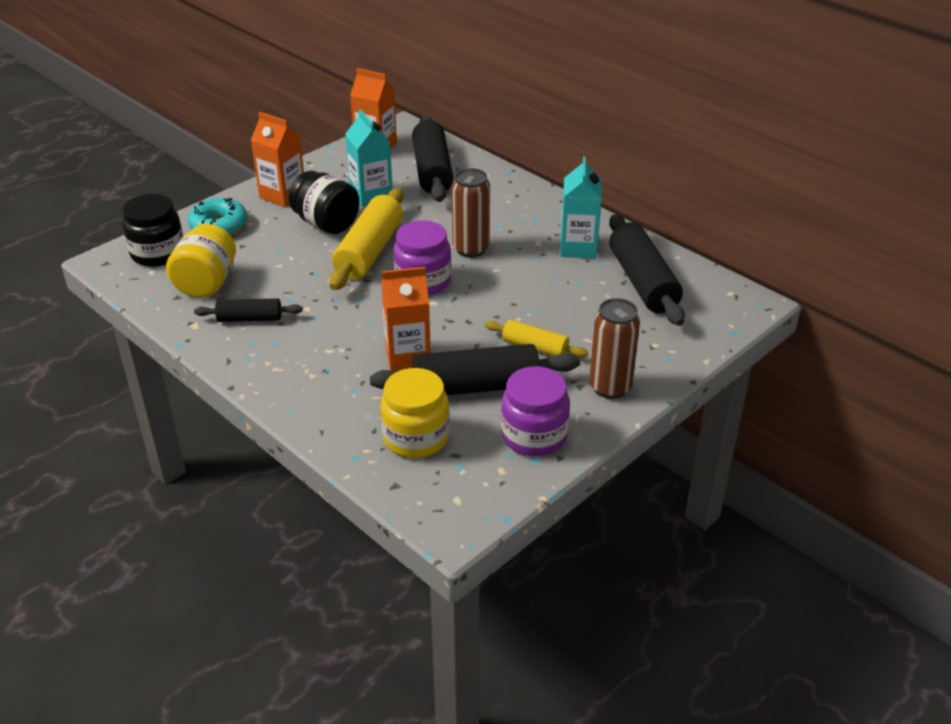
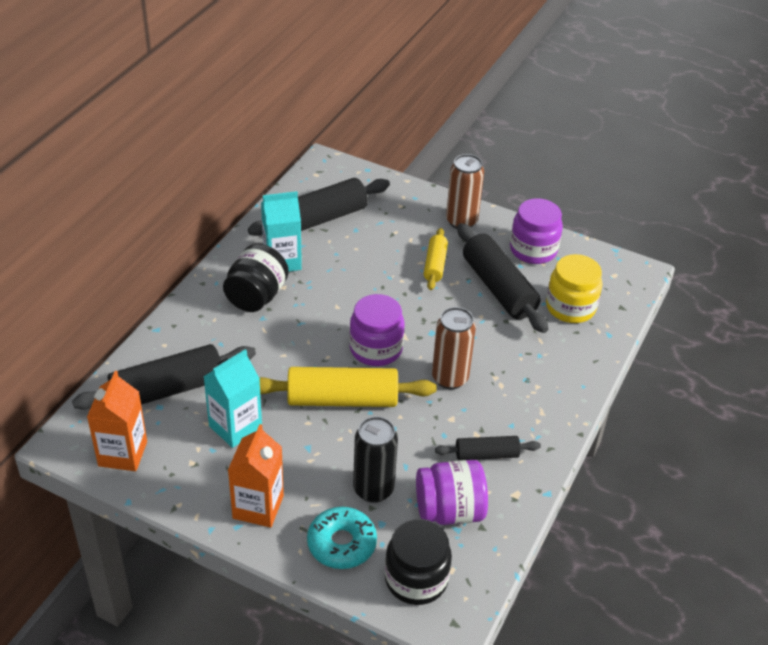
camera: 110 degrees left, 5 degrees up
(207, 283) = (449, 511): yellow jar -> purple jar
(249, 318) = (486, 455): black rolling pin -> black rolling pin turned 75 degrees counterclockwise
(259, 249) = (373, 489): none -> black can
(326, 224) = (304, 448): black jar -> black jar (256, 296)
(408, 356) = (483, 334): orange carton -> none
(471, 249) = (310, 328): brown can -> brown can (450, 378)

